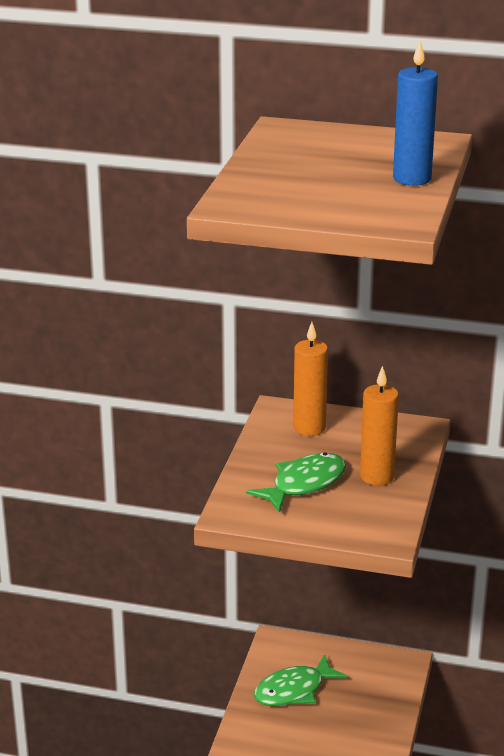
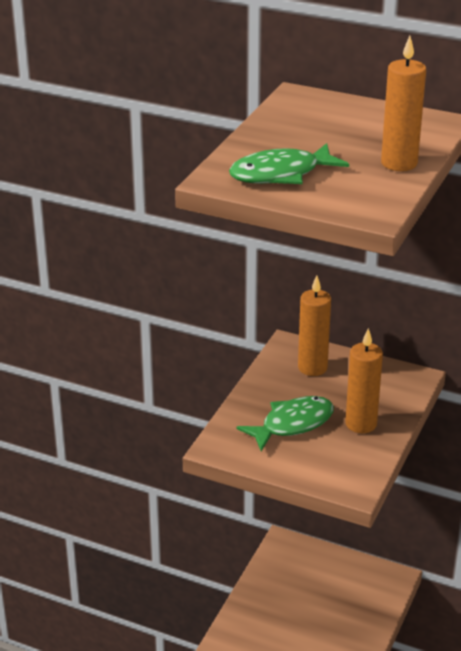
camera: 10 degrees right, 5 degrees up
(294, 690) = (288, 592): green fish -> green fish (281, 174)
(412, 179) = (399, 163): blue candle -> orange candle

